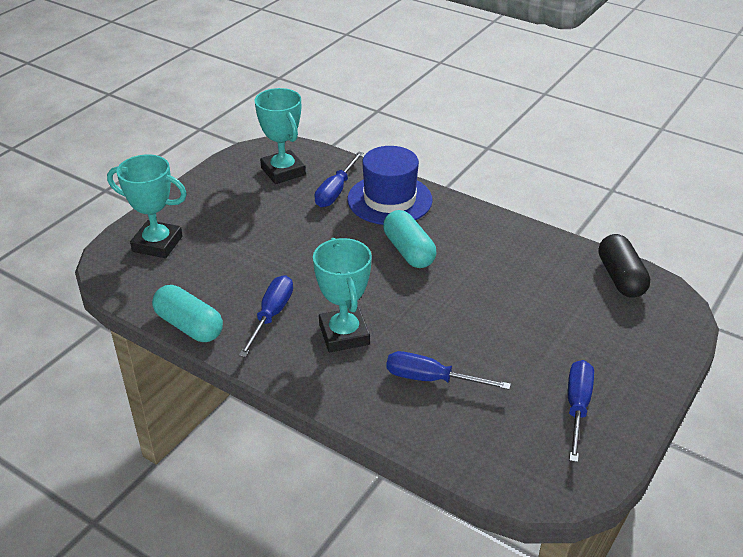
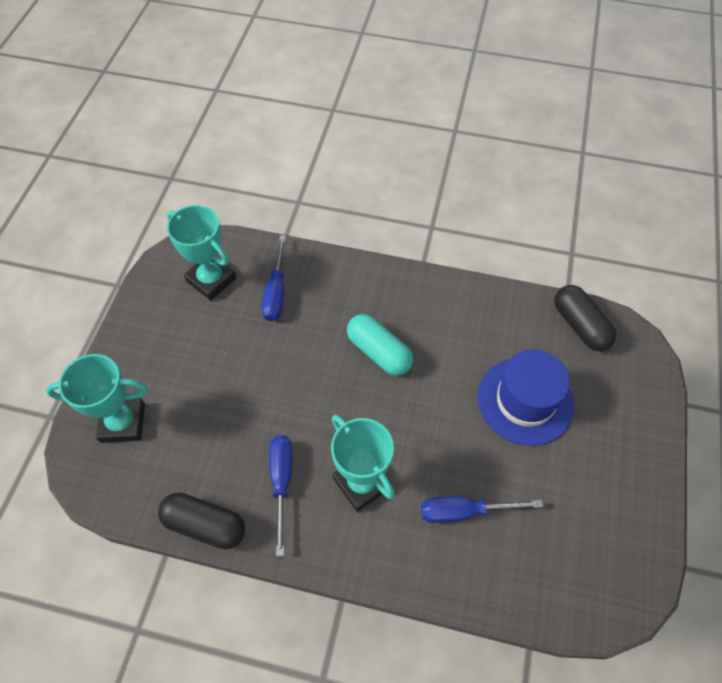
camera: 20 degrees left, 20 degrees up
(189, 326) = (205, 525): turquoise capsule -> black capsule
(389, 200) = (333, 288): blue hat -> blue hat (525, 401)
(577, 407) = (601, 499): blue screwdriver -> none

